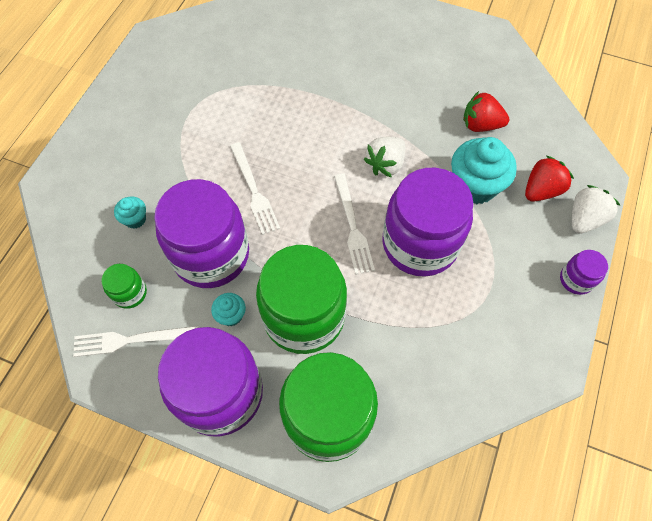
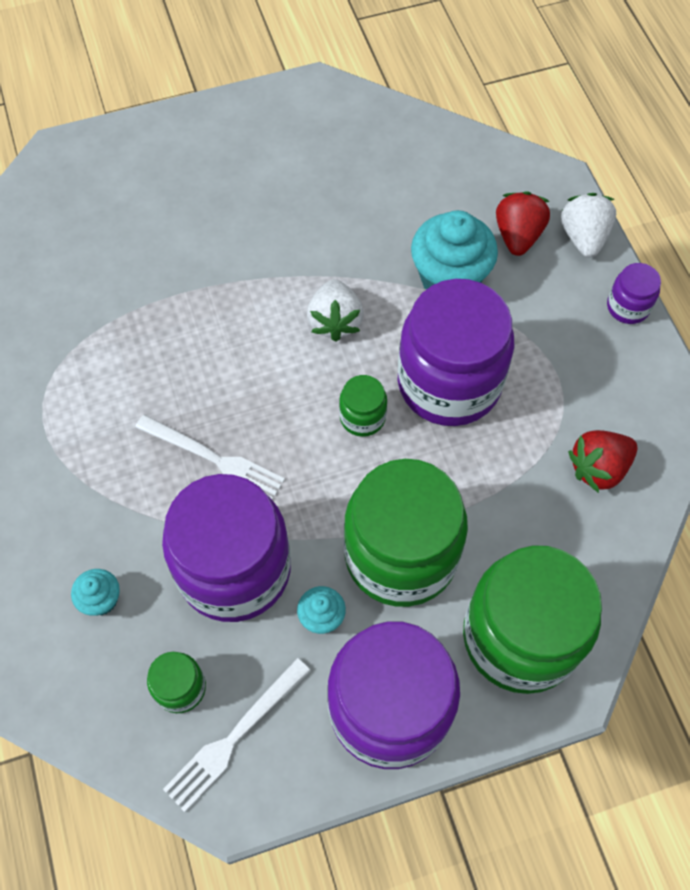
camera: 40 degrees left, 0 degrees up
(352, 226) = (362, 417): white fork -> green jar
(480, 125) = (396, 205): red strawberry -> red strawberry (598, 468)

